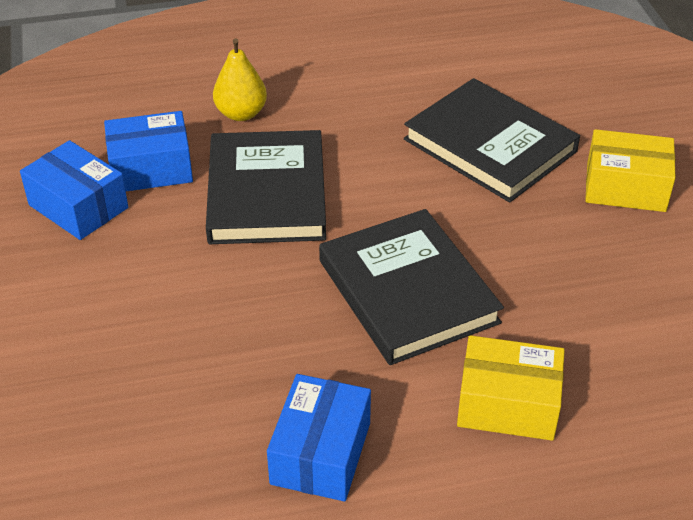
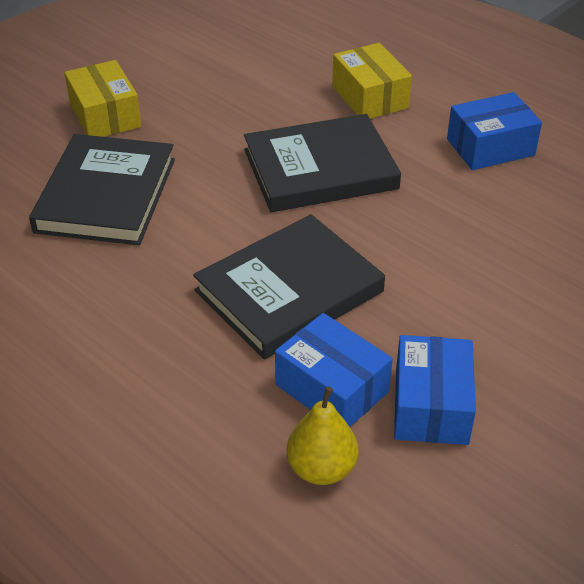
camera: 125 degrees left, 0 degrees up
(241, 113) = (190, 373): yellow pear -> yellow pear (321, 468)
(407, 291) = (320, 169): black book -> black book turned 45 degrees clockwise

